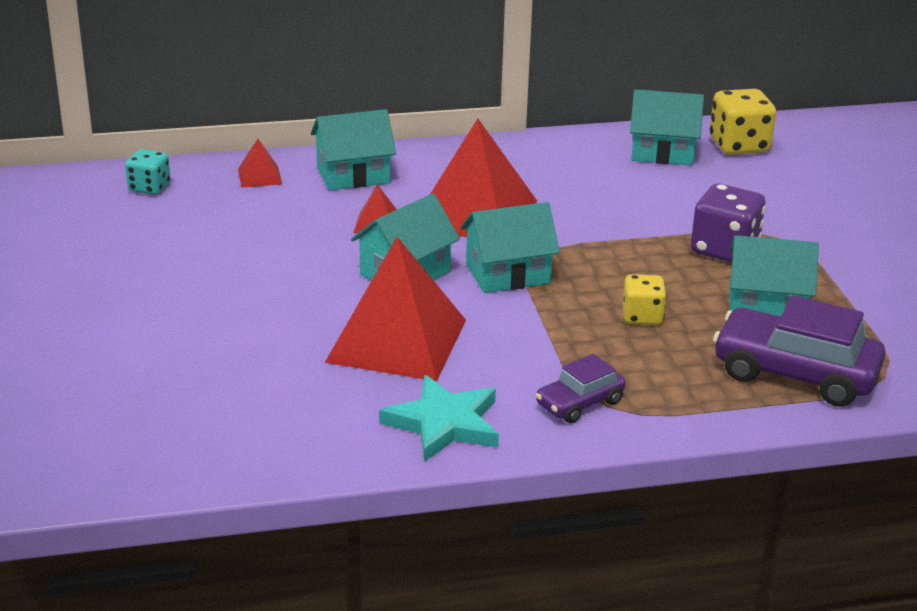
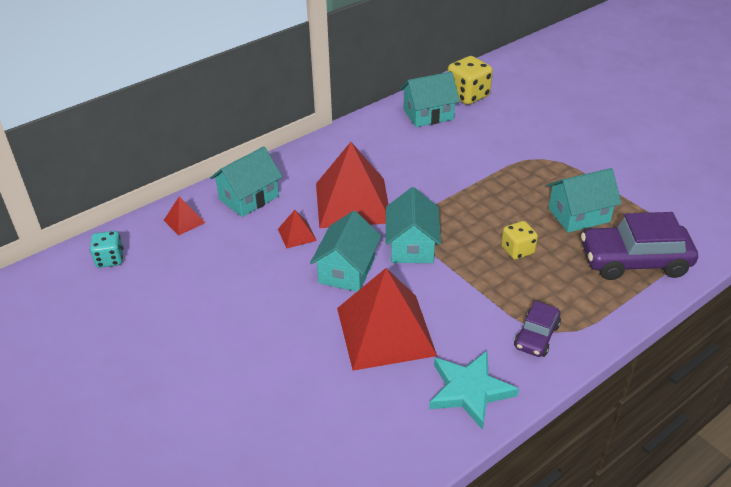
camera: 25 degrees left, 10 degrees up
(507, 273) = (411, 246): turquoise house -> turquoise house turned 45 degrees counterclockwise
(724, 250) = (522, 179): purple dice -> none

